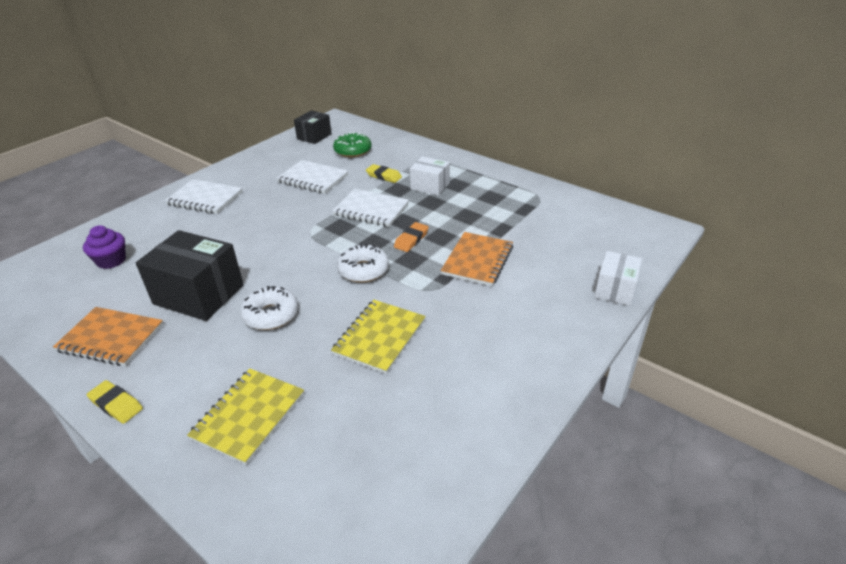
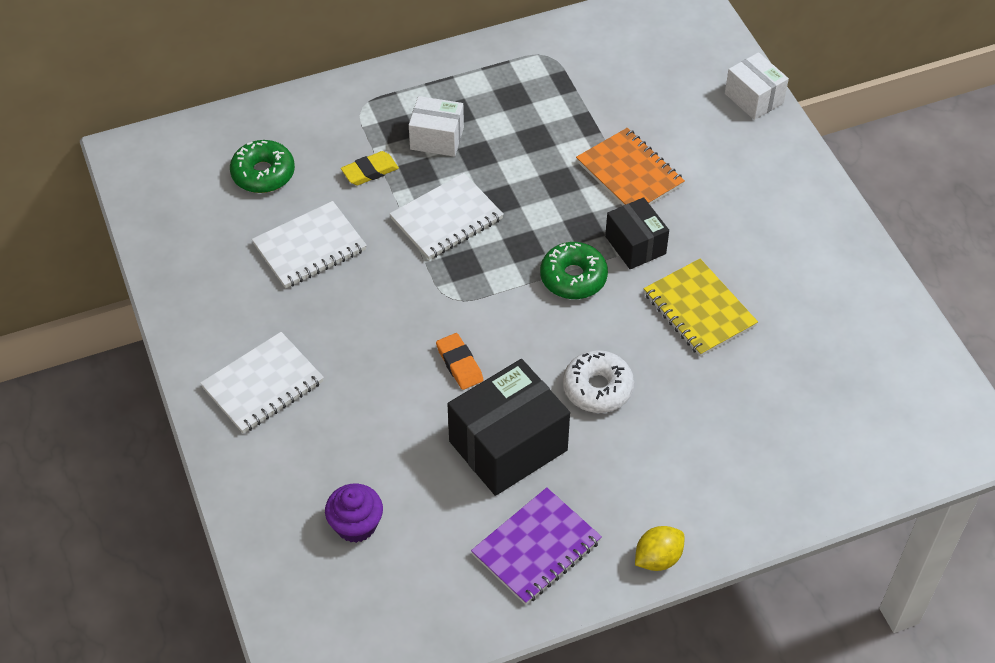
camera: 60 degrees left, 15 degrees up
(111, 338) = (536, 548): orange notebook -> purple notebook
(116, 404) = (658, 558): yellow eraser -> yellow lemon
(249, 416) = (745, 451): yellow notebook -> none
(314, 136) = (170, 199): black box -> black box (635, 245)
(363, 270) = (573, 277): white donut -> green donut
(411, 239) = (545, 210): orange eraser -> orange eraser (459, 364)
(430, 186) = (437, 138): white box -> white box turned 45 degrees clockwise

